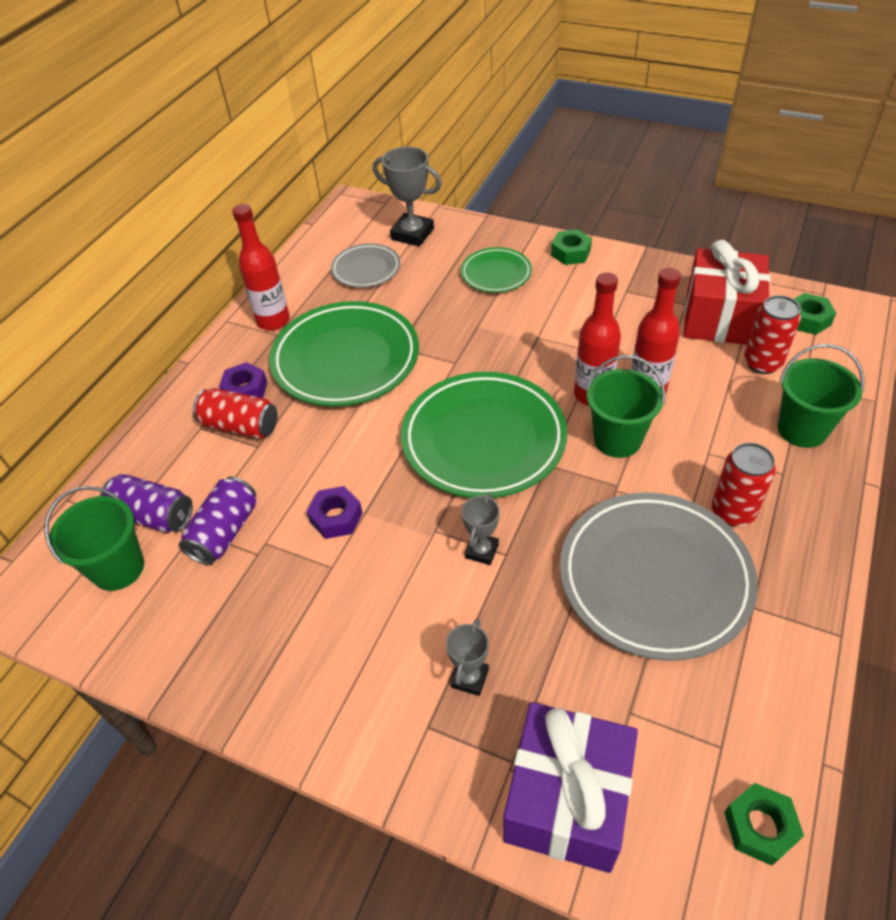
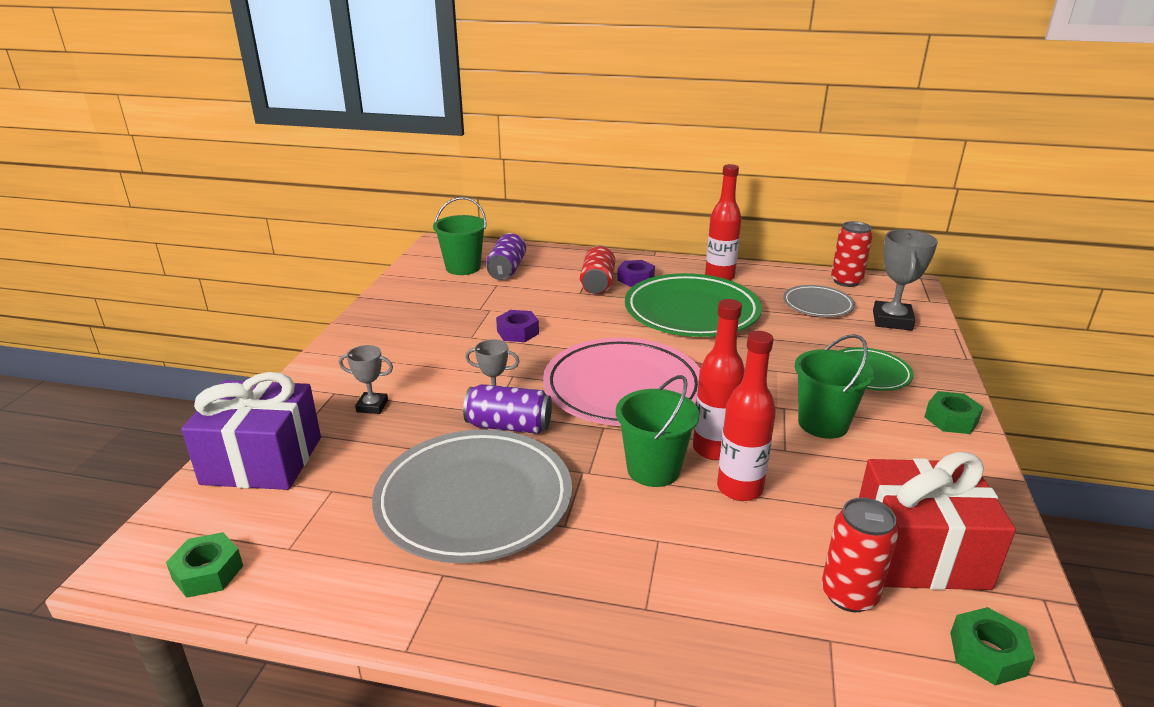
camera: 75 degrees right, 20 degrees down
(225, 532) = (497, 294): purple can -> purple can (509, 426)
(483, 439) = (623, 389): green plate -> pink plate
(733, 511) = (572, 560): red can -> red can (846, 281)
(802, 429) = (733, 632): green bucket -> green bucket (823, 424)

